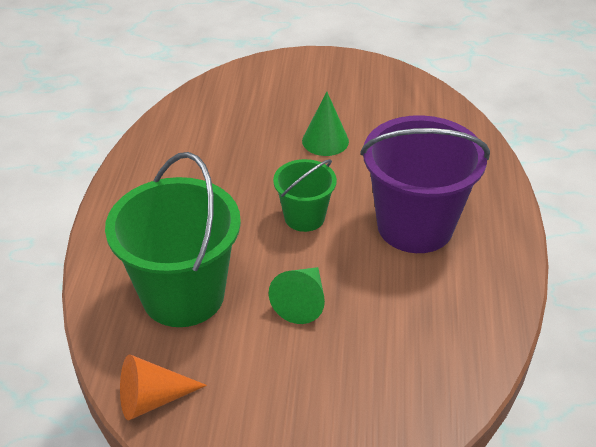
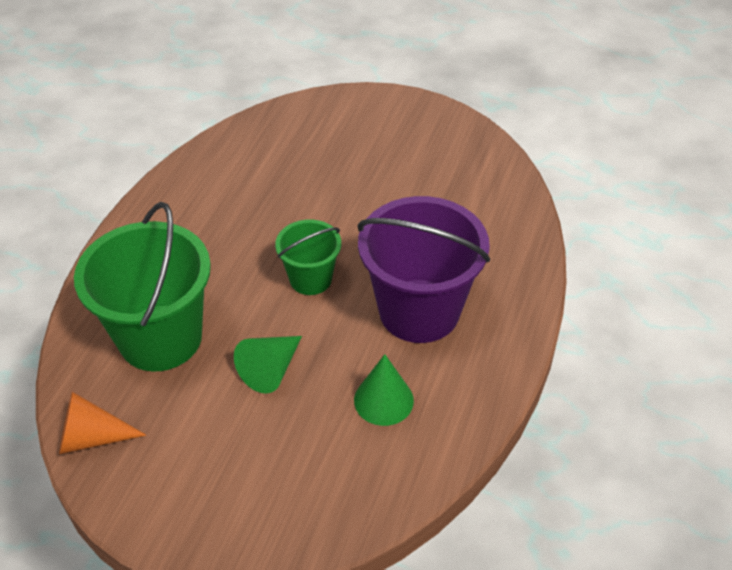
camera: 15 degrees right, 5 degrees up
(325, 141) = (367, 197): green cone -> green cone (383, 400)

